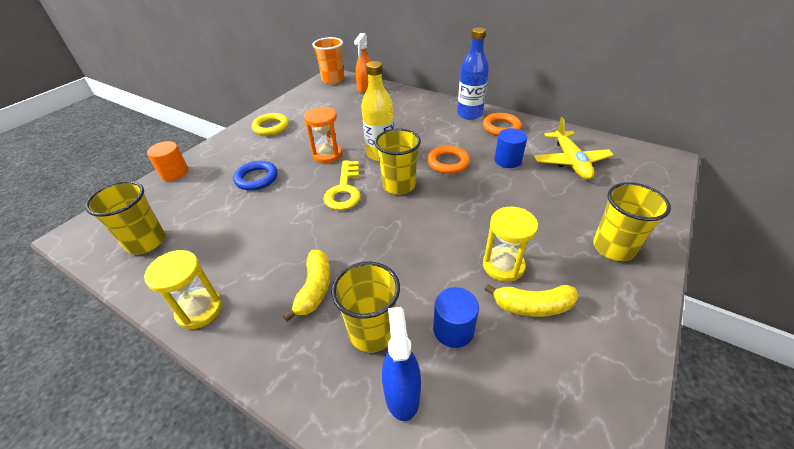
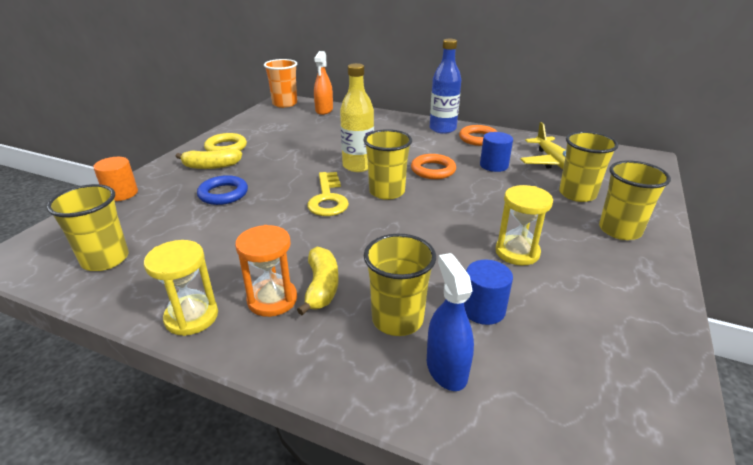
camera: 10 degrees left, 10 degrees down
(327, 154) = (299, 169): orange hourglass -> orange hourglass (272, 299)
(532, 306) = (557, 283): yellow banana -> yellow banana (211, 166)
(581, 200) = (577, 194): none -> yellow cup

